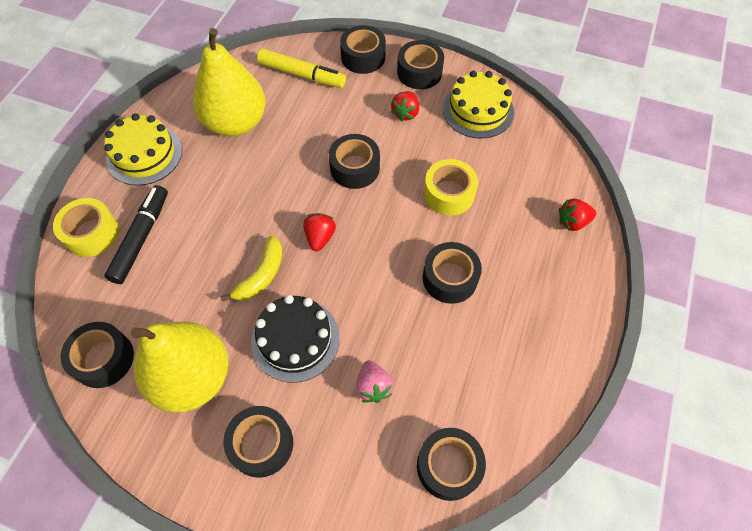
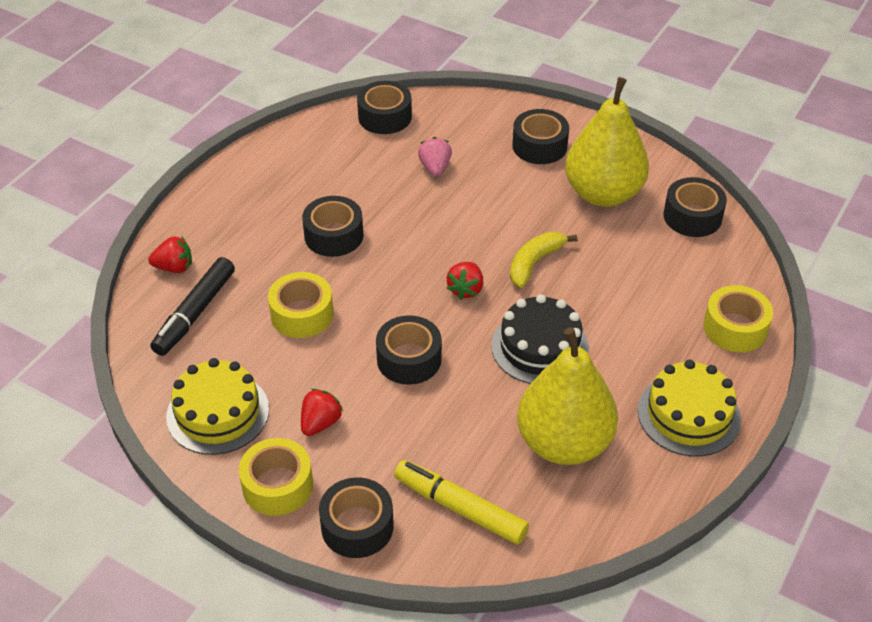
camera: 170 degrees left, 15 degrees down
(141, 238) = (674, 315): black marker -> black marker (195, 313)
(295, 339) = (503, 208): black cake -> black cake (540, 347)
(419, 72) = (277, 485): black tape -> yellow tape

